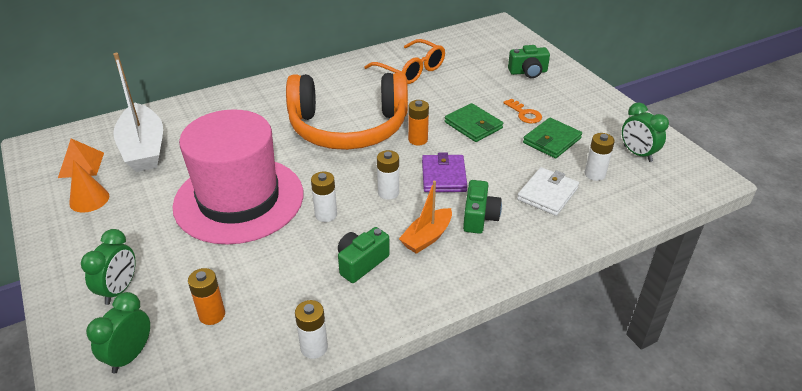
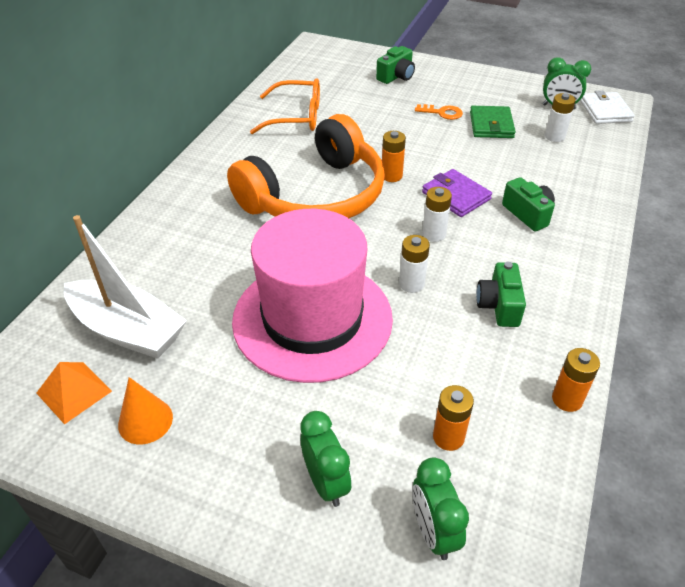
camera: 40 degrees left, 5 degrees up
(314, 347) = (567, 399): white battery -> orange battery
(427, 237) = (515, 253): orange boat -> none
(473, 125) = (417, 141): green wallet -> none
(547, 194) = (546, 169): white wallet -> white wallet (605, 111)

